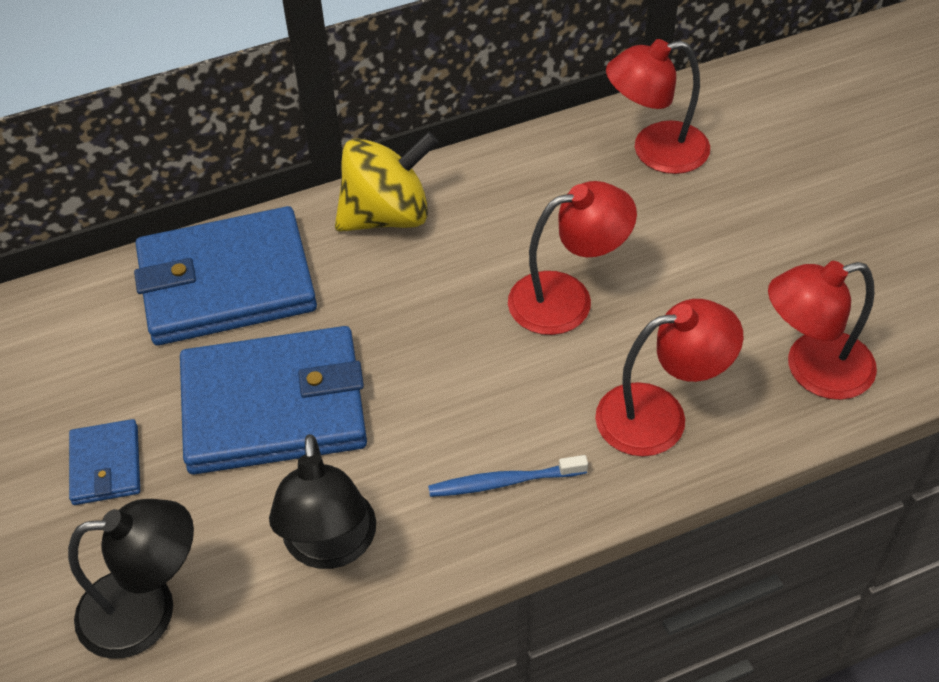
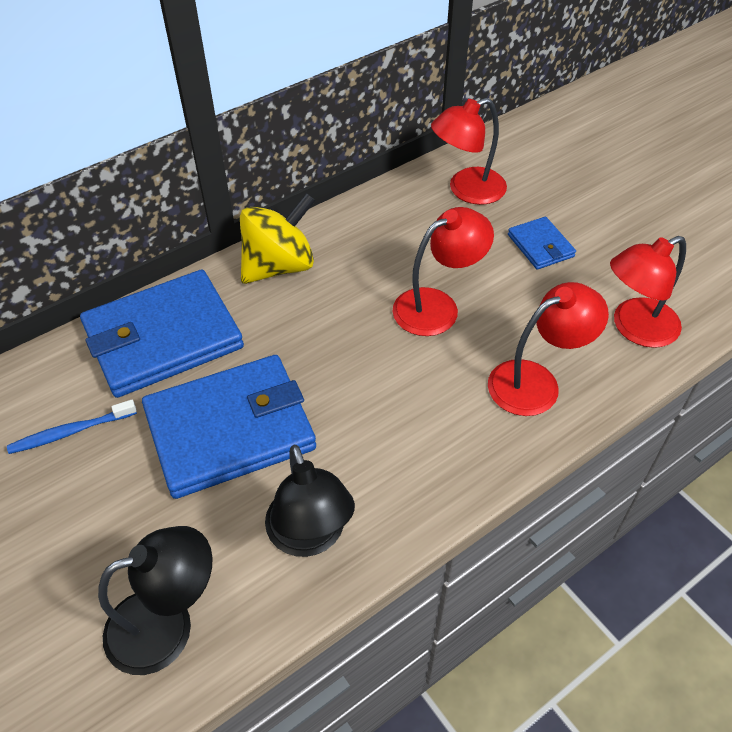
camera: 15 degrees left, 0 degrees up
(105, 465) = (98, 505): blue wallet -> blue wallet (540, 246)
(503, 482) = (434, 456): blue toothbrush -> blue toothbrush (70, 432)

